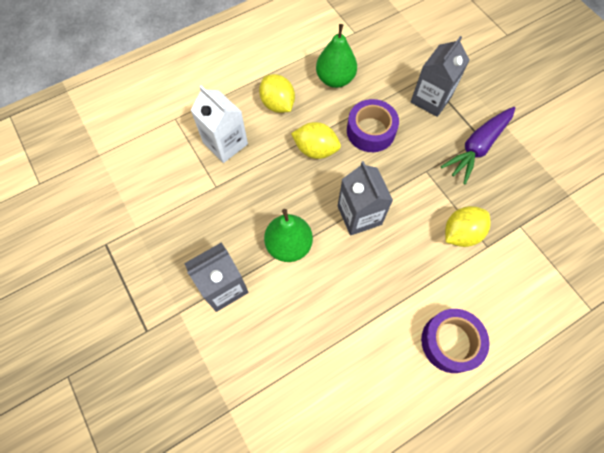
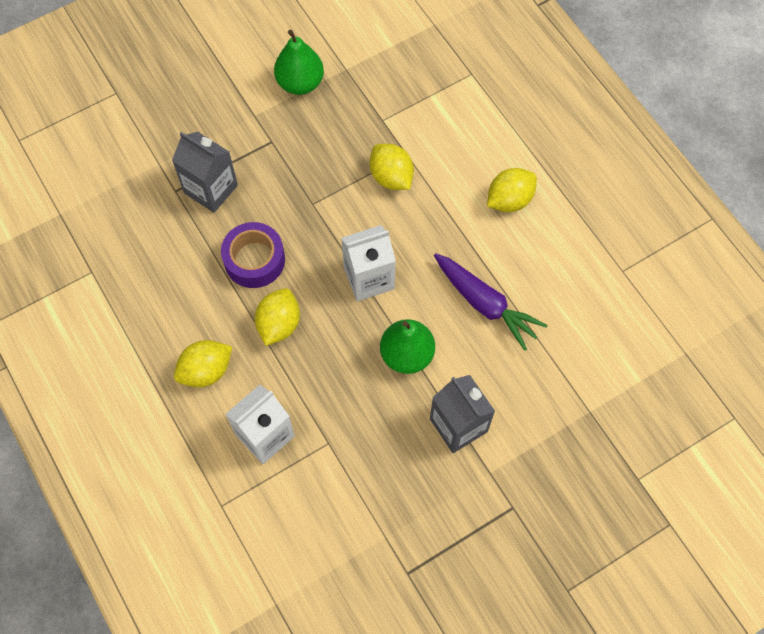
camera: 90 degrees left, 0 degrees up
(335, 79) = (170, 299): green pear -> green pear (300, 83)
(359, 215) = (369, 278): grey carton -> white carton
(450, 342) = (509, 200): purple tape -> yellow lemon
(477, 147) = (282, 147): purple carrot -> purple carrot (485, 304)

